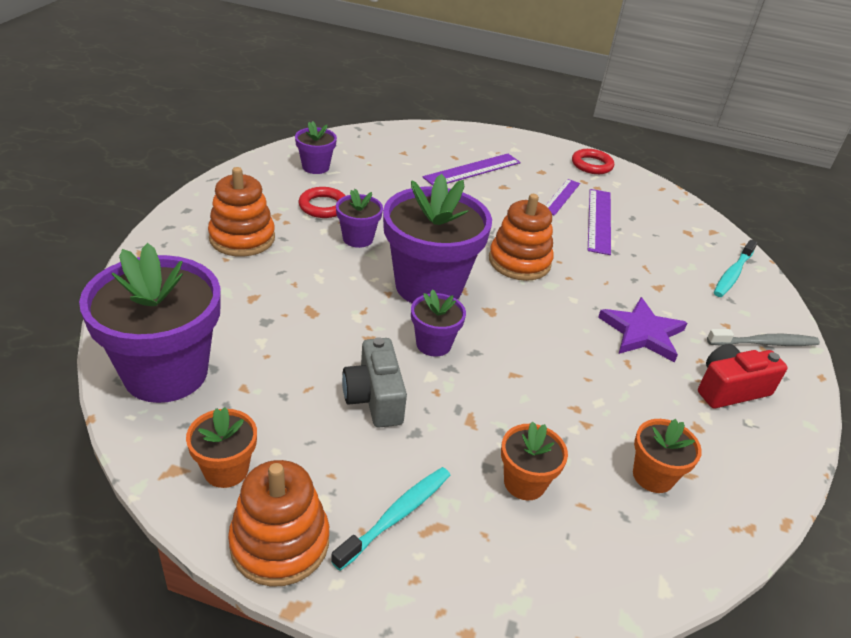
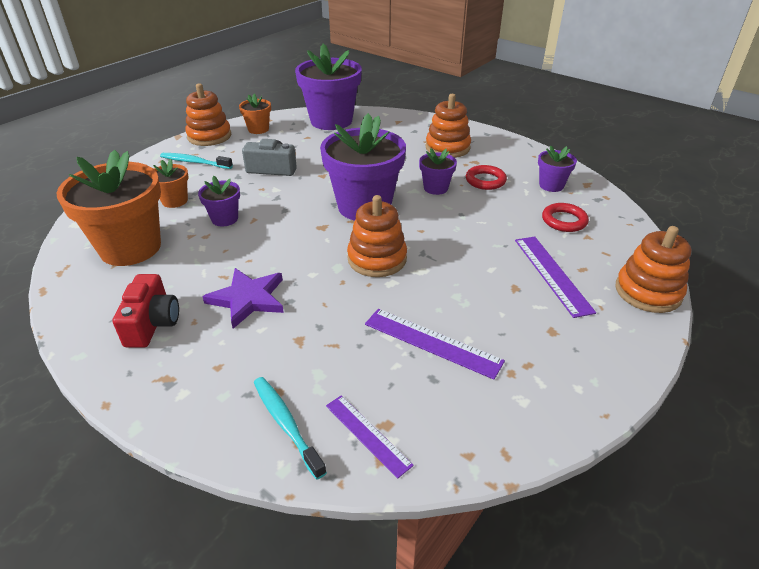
camera: 115 degrees right, 0 degrees up
(396, 516) = (194, 162): turquoise toothbrush -> turquoise toothbrush turned 135 degrees clockwise
(433, 344) = (302, 196): purple flower pot -> purple flower pot (224, 219)
(465, 133) = (648, 292): none -> orange stacking toy
(561, 197) = (489, 327): purple ruler -> purple ruler (367, 434)
(592, 165) = (575, 392): red ring -> red ring (564, 221)
(653, 476) = (130, 248): orange flower pot -> orange flower pot, size x2.09
(764, 343) = (175, 384): grey toothbrush -> none

